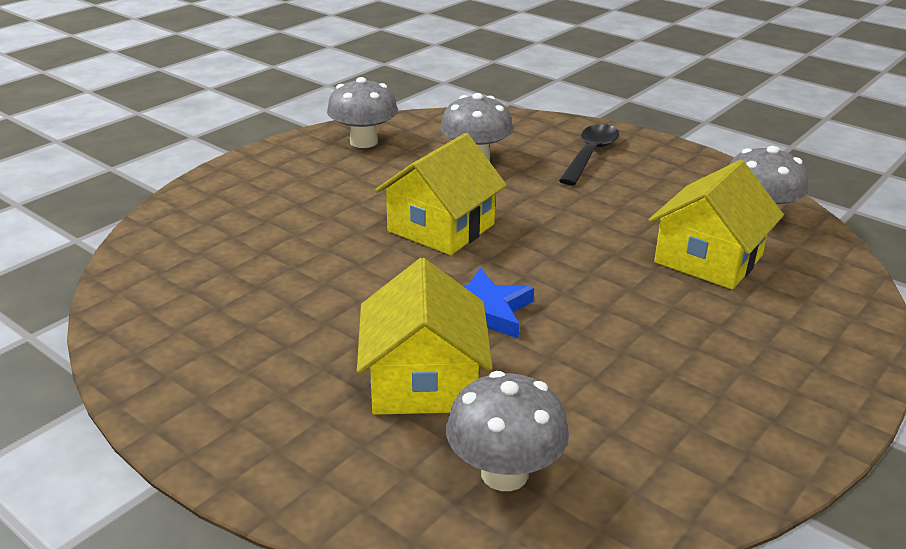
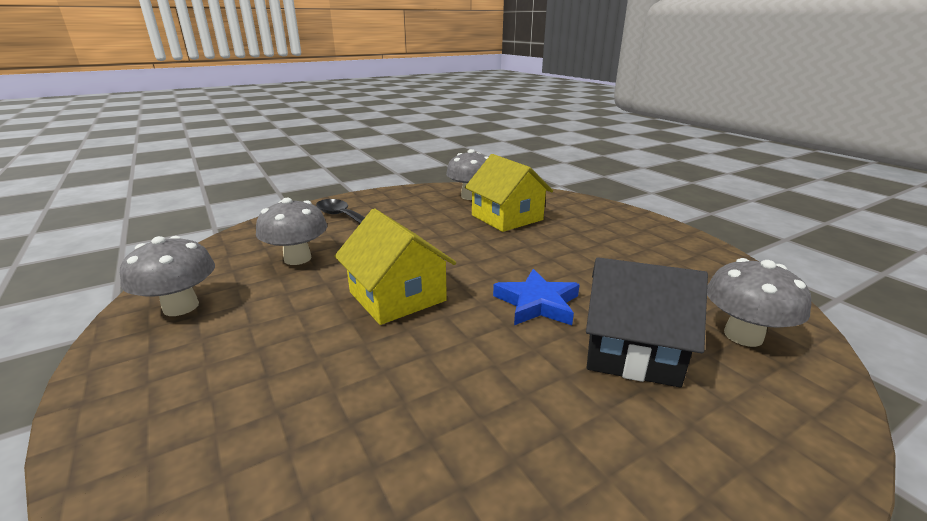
camera: 70 degrees left, 5 degrees down
(424, 381) = (631, 350): yellow house -> black house

